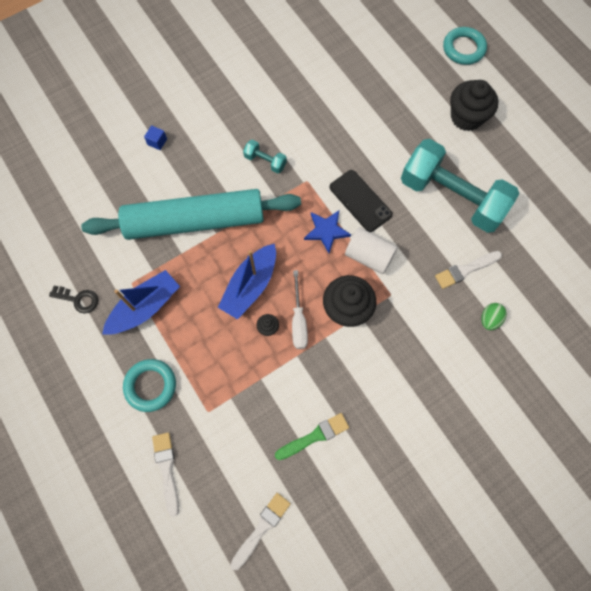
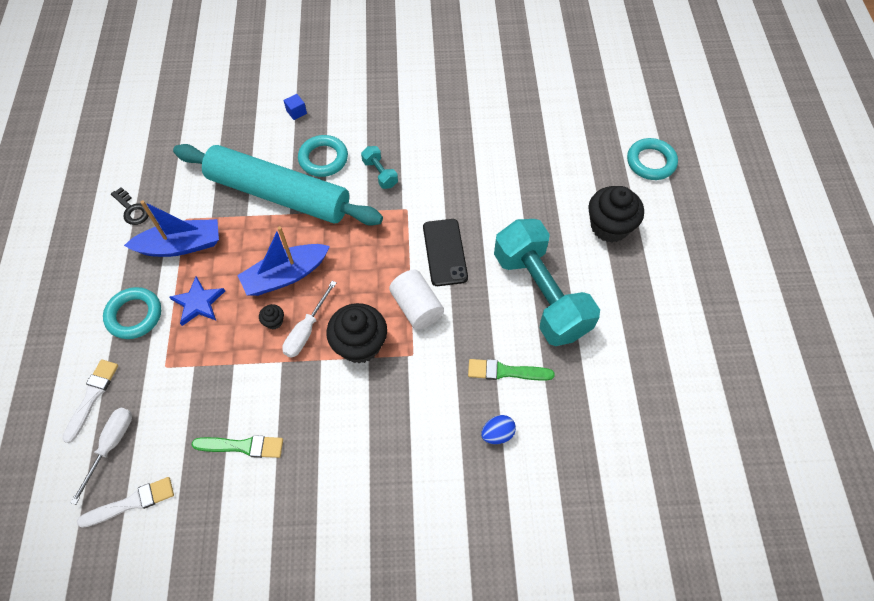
camera: 30 degrees right, 10 degrees down
(210, 172) = (323, 159): none -> turquoise ring
(212, 496) = (111, 446): none -> white screwdriver
(326, 231) = (392, 263): blue star -> blue star (198, 303)
(465, 270) = (506, 371): white brush -> green brush
(489, 319) = (497, 434): green egg -> blue egg

